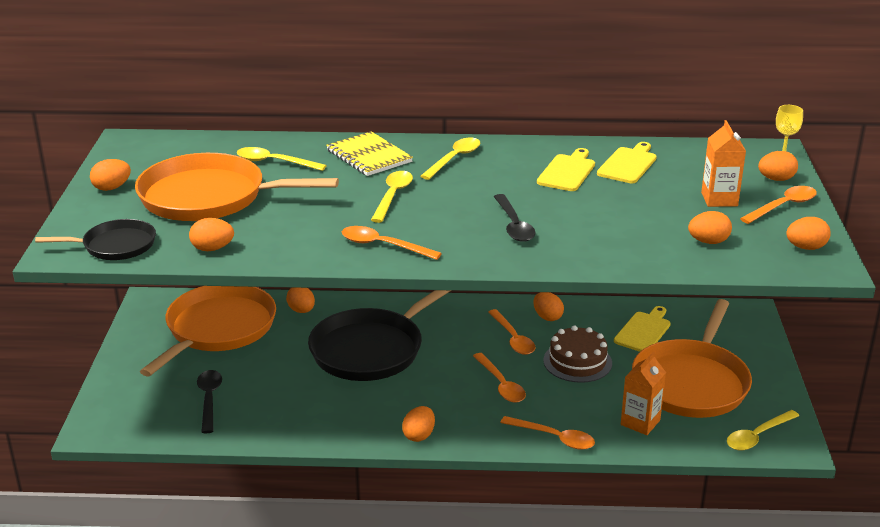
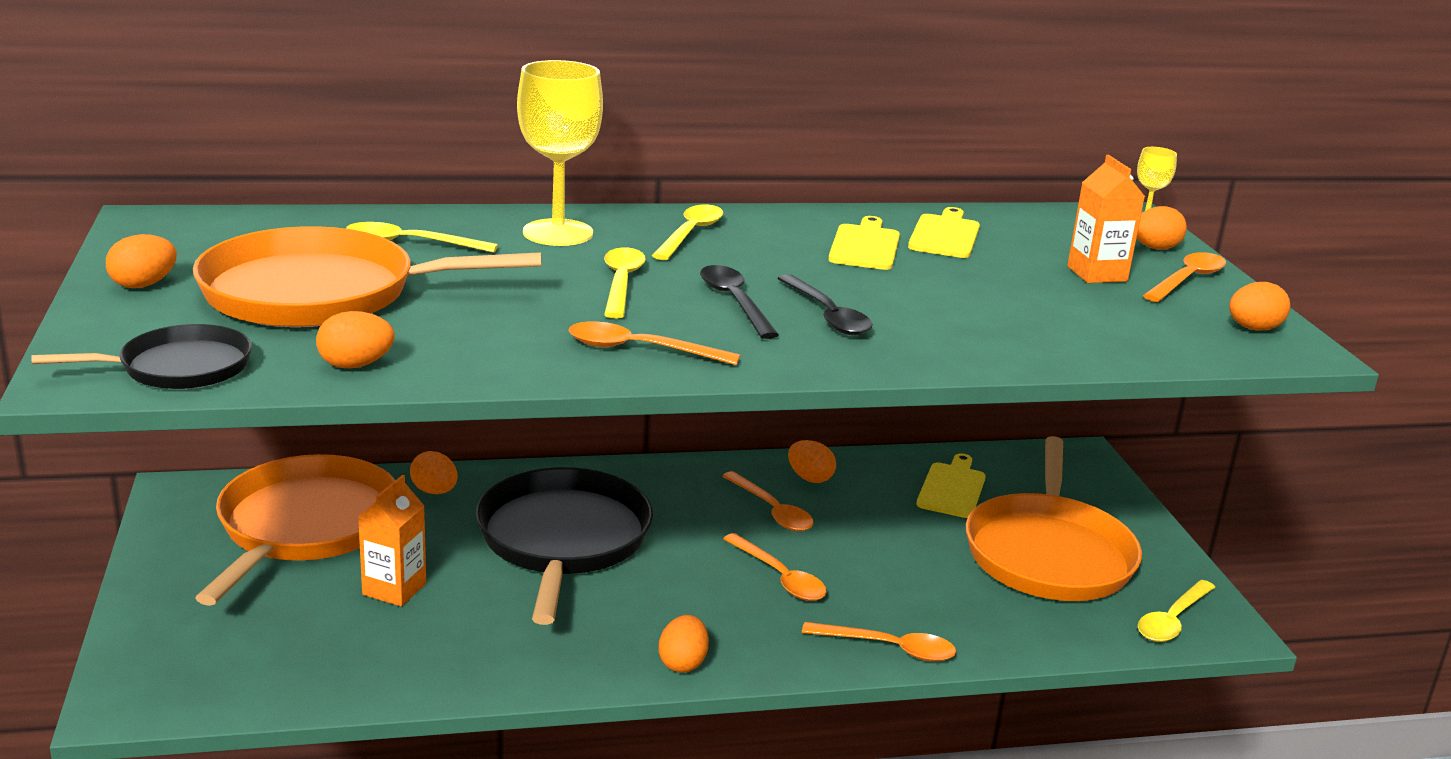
camera: 15 degrees left, 5 degrees down
(209, 399) = (319, 636): black spoon -> black spoon (734, 302)
(369, 156) = (558, 233): yellow notebook -> yellow goblet
(371, 349) = (563, 540): black pan -> black pan turned 150 degrees clockwise
(577, 362) = (878, 536): brown cake -> none
(640, 422) = (1003, 615): orange carton -> orange carton (394, 589)
(708, 242) = (1118, 326): orange egg -> none

